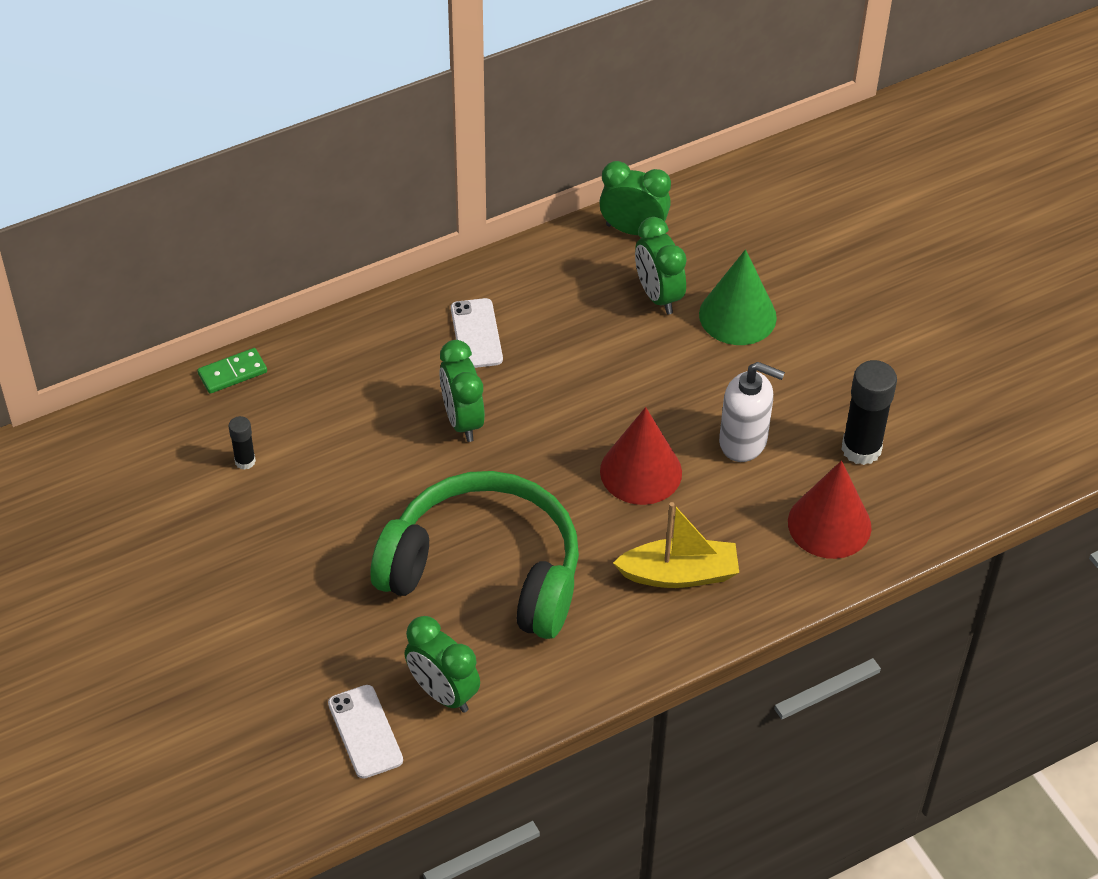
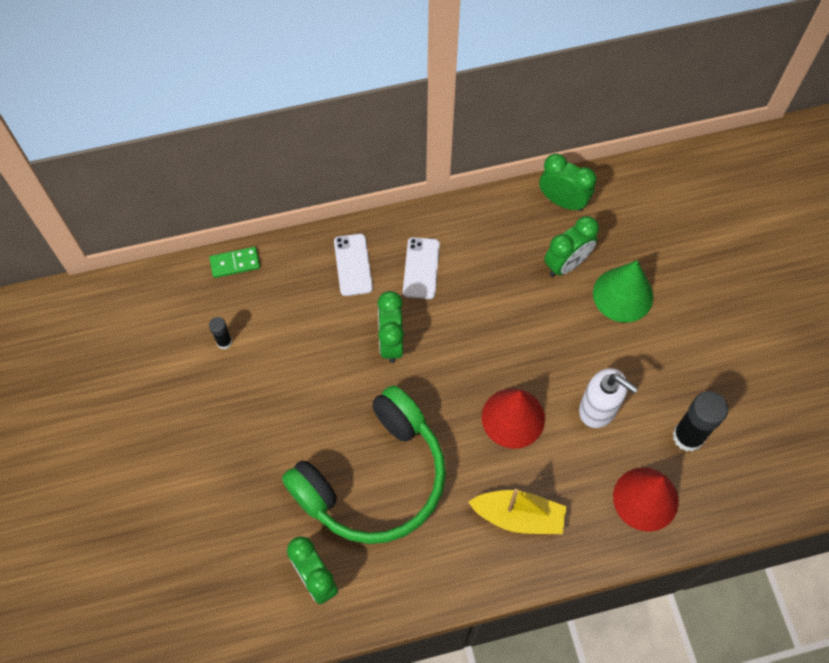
camera: 15 degrees right, 15 degrees up
(365, 732) = (250, 598): white phone -> white phone (353, 265)
(485, 571) = (374, 478): green headphones -> green headphones turned 105 degrees clockwise
(658, 296) = (566, 264): green clock -> green clock turned 120 degrees counterclockwise

